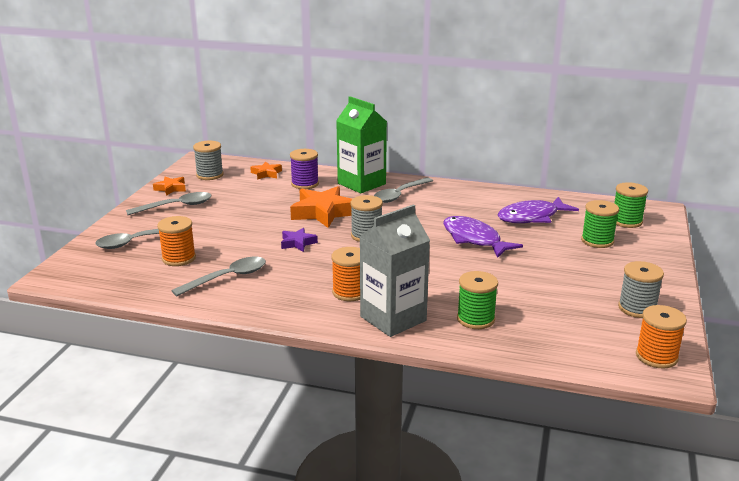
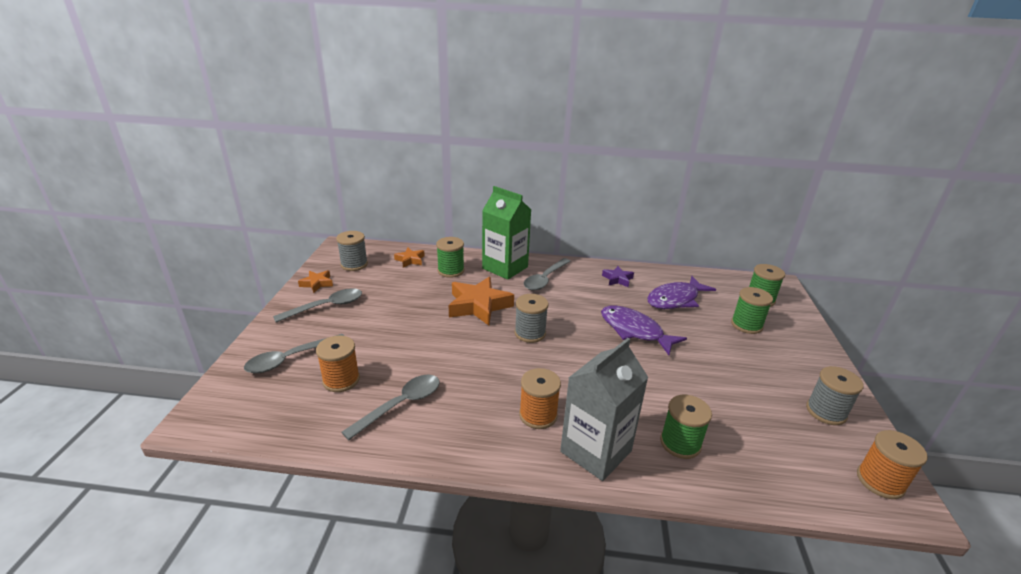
camera: 10 degrees left, 5 degrees up
(297, 243) = (464, 348): purple star -> purple star (617, 279)
(305, 184) = (451, 271): purple spool -> green spool

